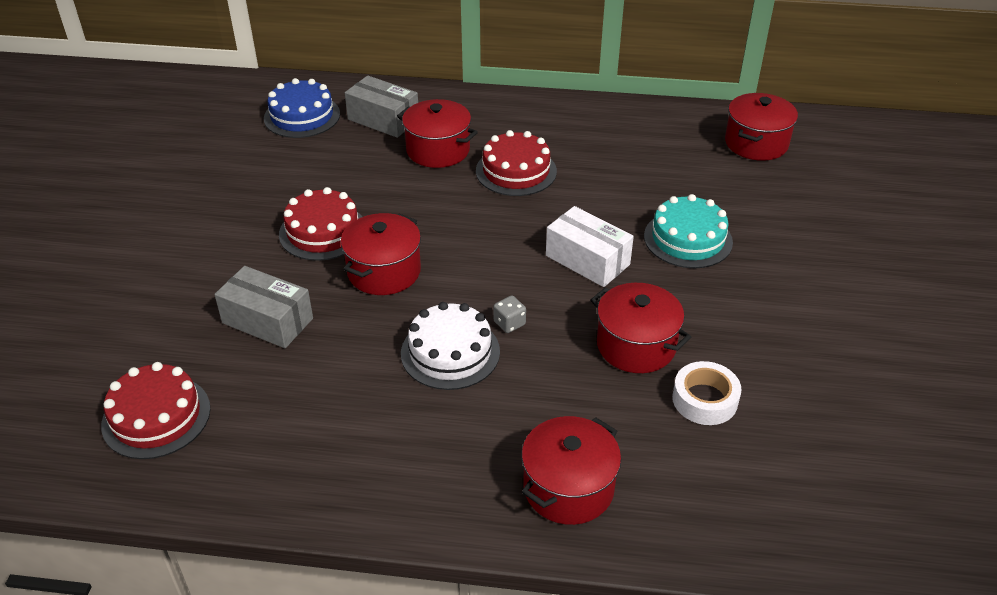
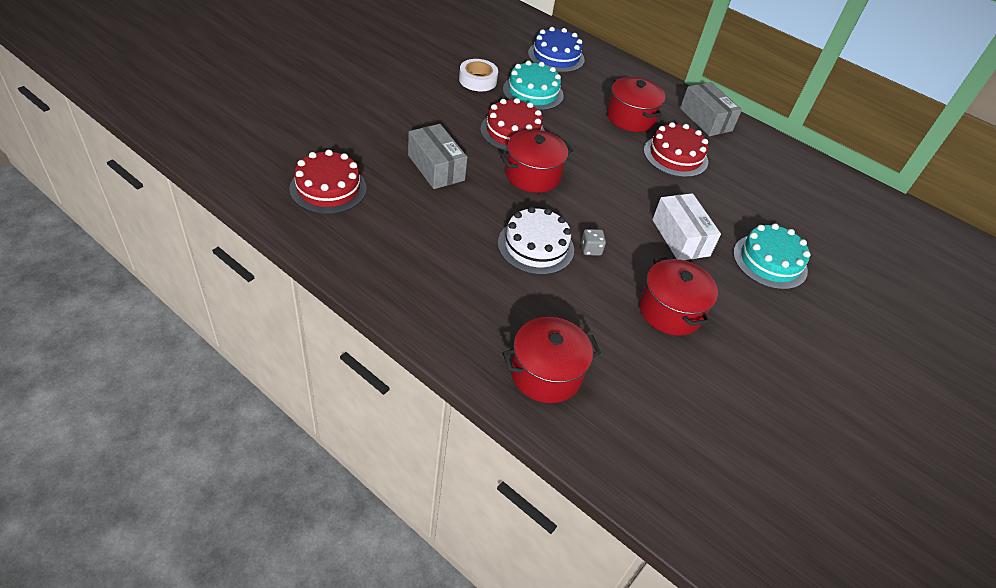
camera: 25 degrees right, 5 degrees up
(309, 172) = (533, 92): none -> turquoise cake
(383, 119) = (608, 82): grey box -> grey box (705, 119)
(704, 400) = (692, 373): white tape -> white tape (477, 80)
(756, 143) = (882, 223): red pot -> none

